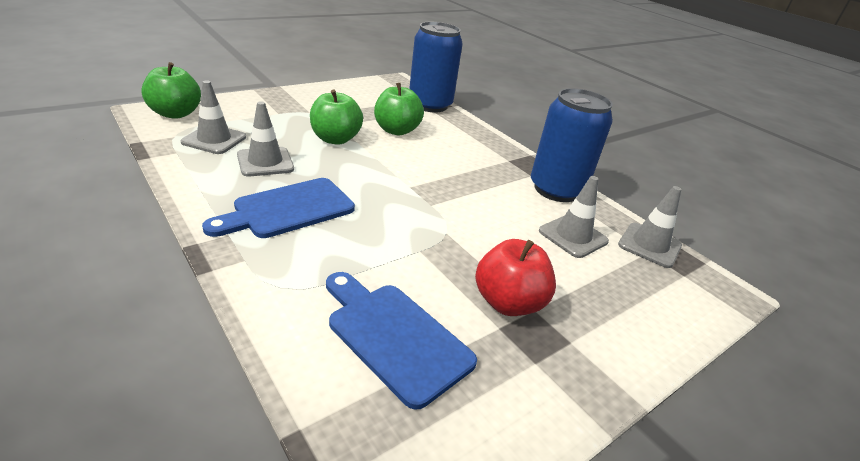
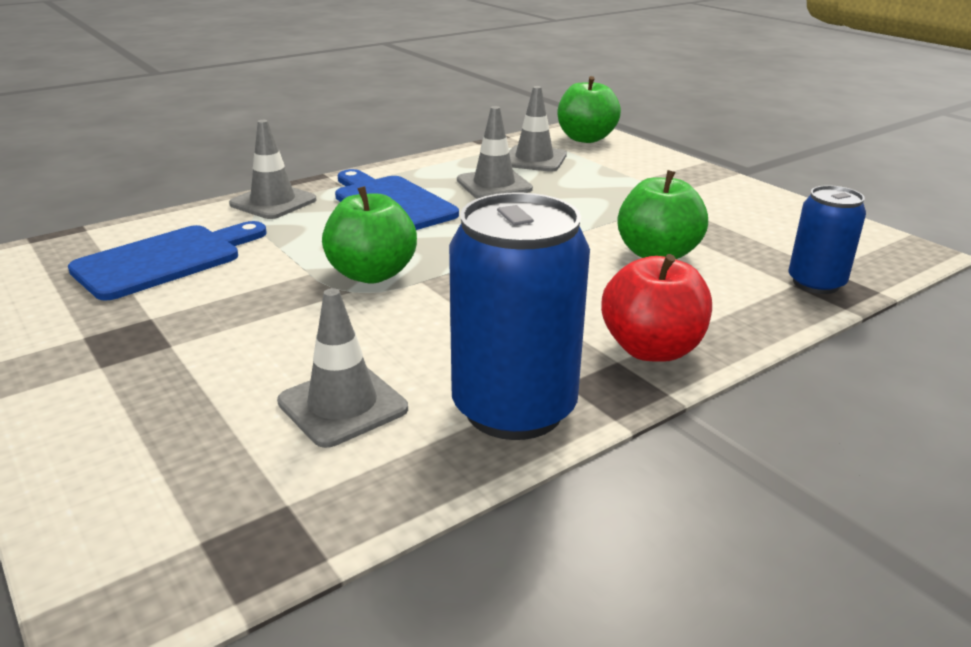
camera: 95 degrees right, 5 degrees down
(335, 139) = (586, 214): green apple -> green apple (372, 274)
(430, 105) = (816, 283): blue can -> blue can, size x0.59
(508, 303) = (191, 326): red apple -> red apple (651, 349)
(649, 245) = (310, 511): grey traffic cone -> grey traffic cone (273, 202)

